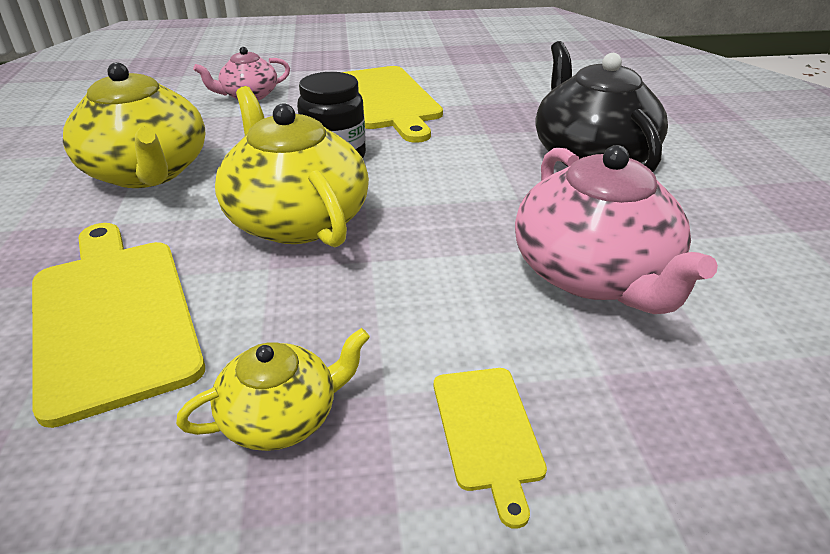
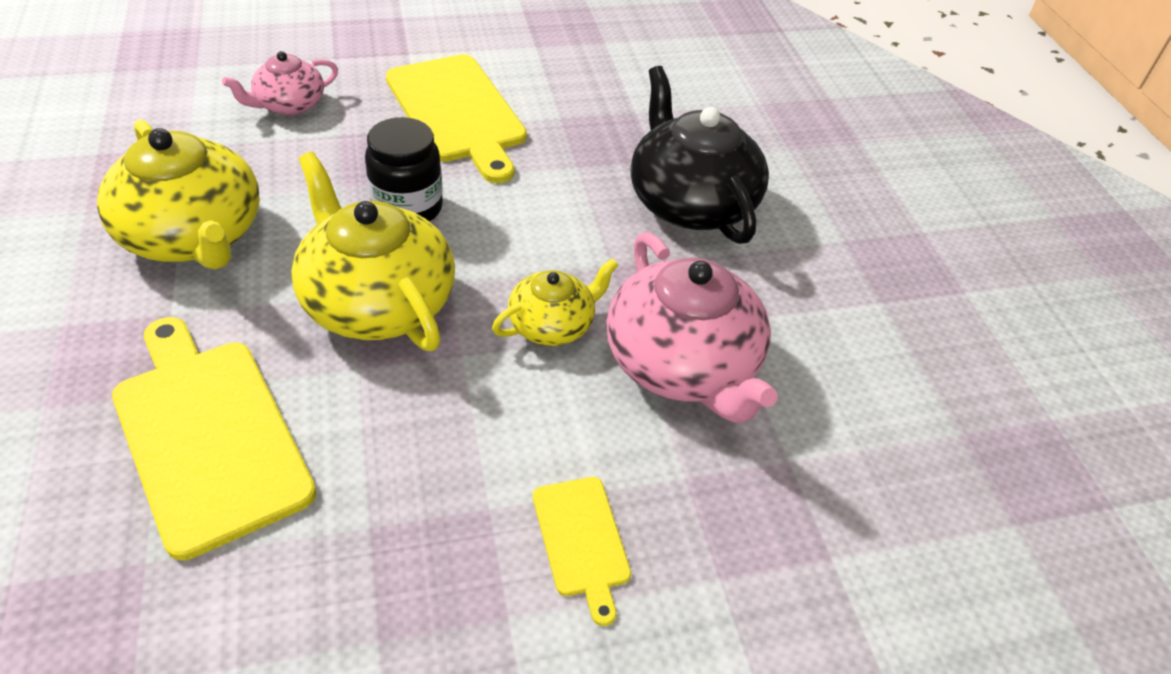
camera: 10 degrees left, 10 degrees up
(281, 417) = (397, 537): yellow teapot -> yellow teapot (552, 324)

